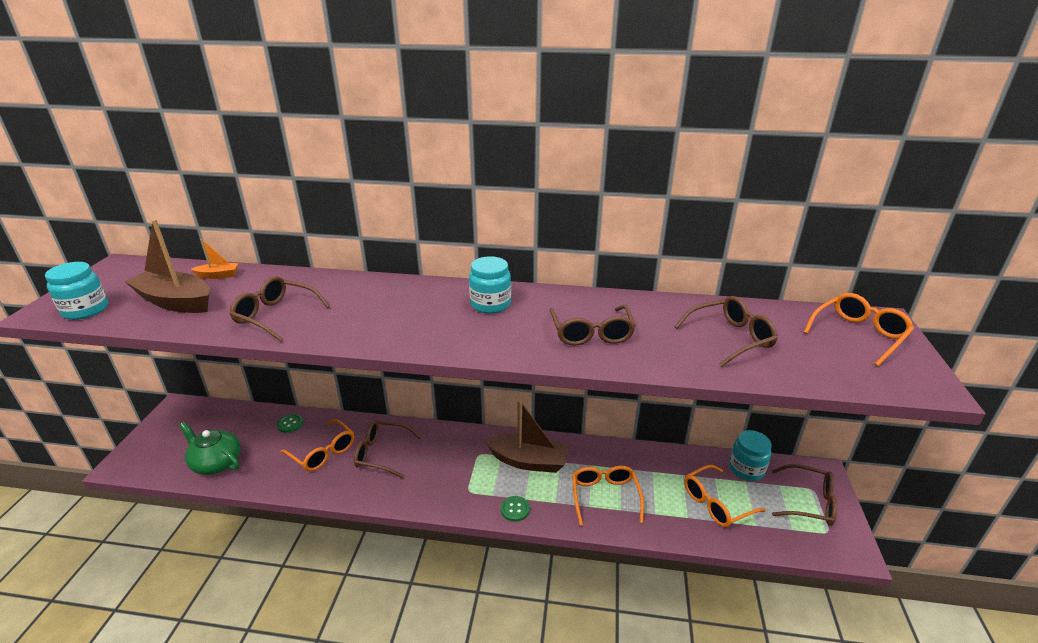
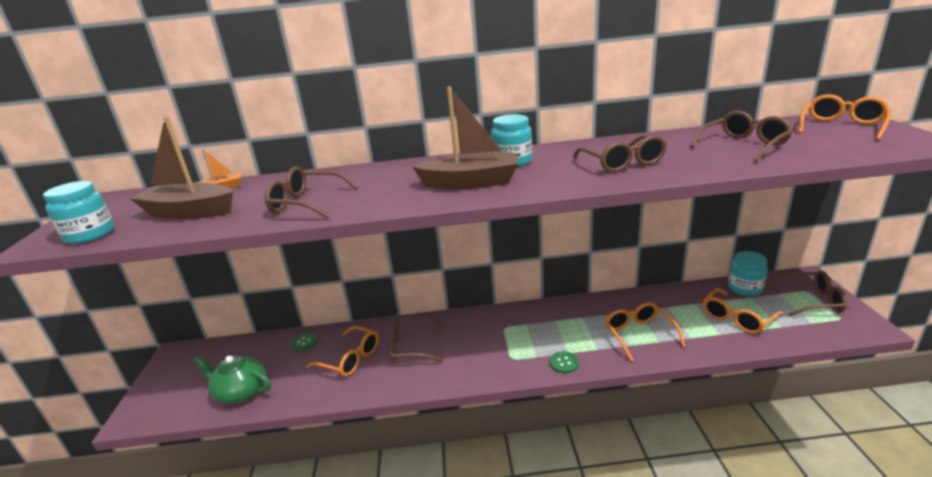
camera: 10 degrees left, 5 degrees down
(528, 461) = (553, 323): brown boat -> brown boat (471, 183)

